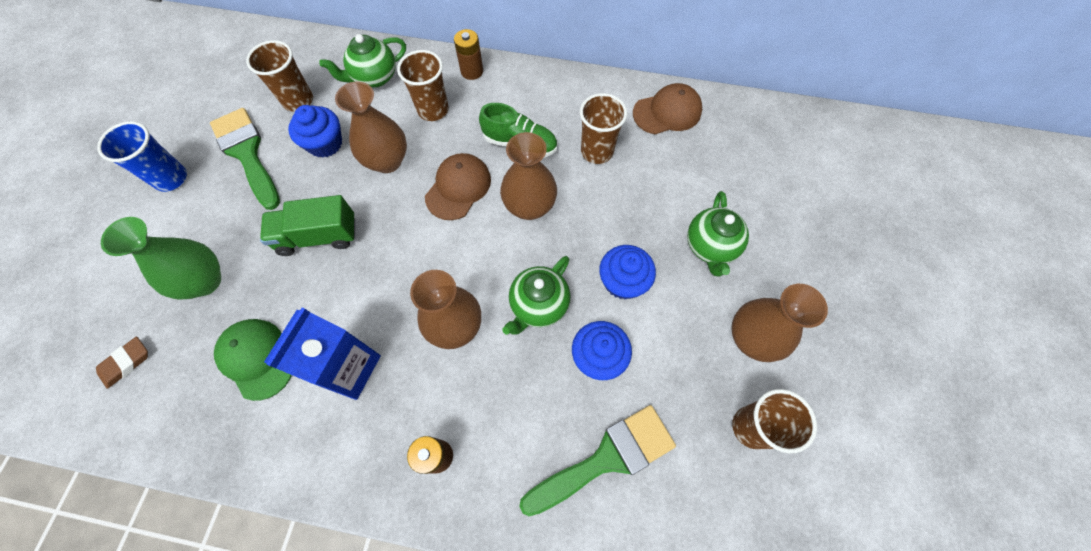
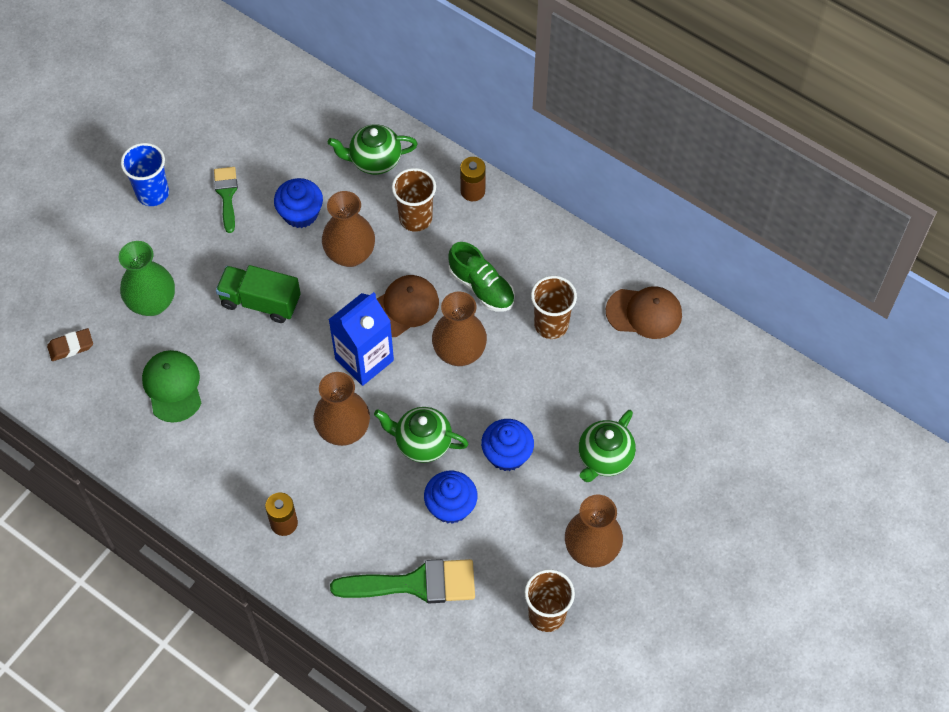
camera: 25 degrees right, 5 degrees down
(247, 153) = (226, 195): green brush -> green brush, size x0.59
(298, 100) = (292, 157): brown cup -> none
(348, 368) = (242, 426): blue carton -> blue carton (364, 359)
(538, 305) = (422, 443): green teapot -> green teapot turned 45 degrees clockwise

